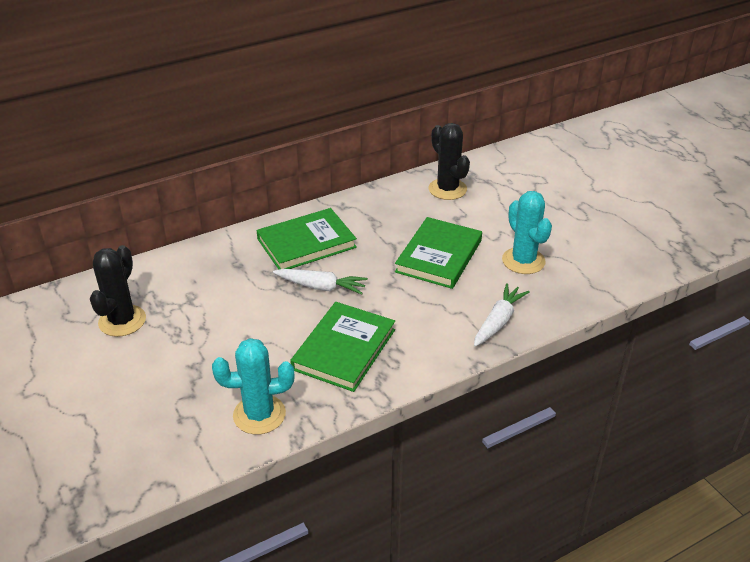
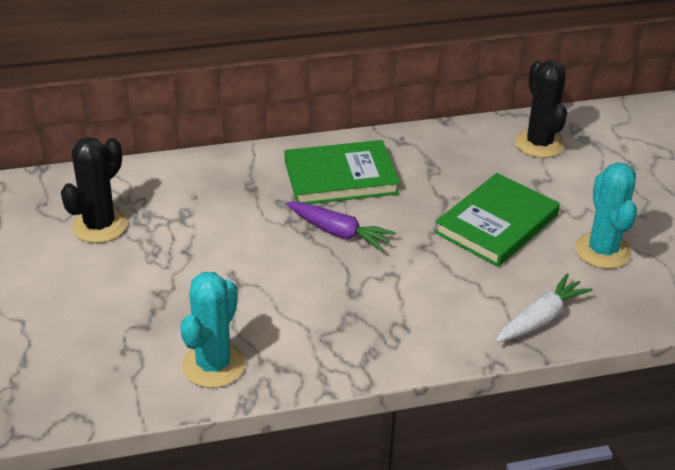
camera: 15 degrees right, 0 degrees up
(259, 415) = (213, 365): turquoise cactus -> turquoise cactus turned 75 degrees counterclockwise
(321, 287) = (339, 233): white carrot -> purple carrot
(344, 349) = (339, 312): green book -> none

